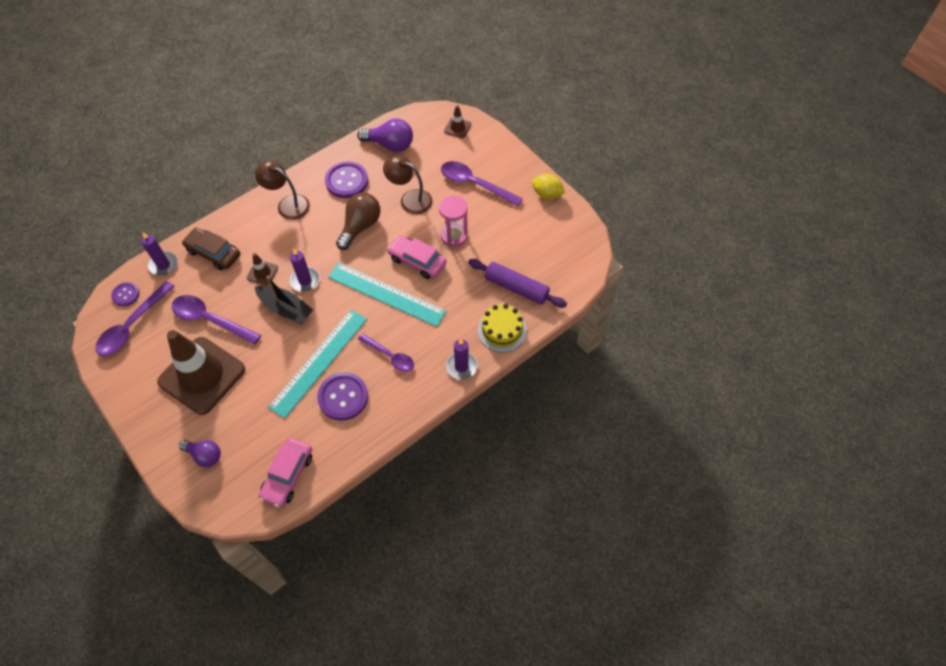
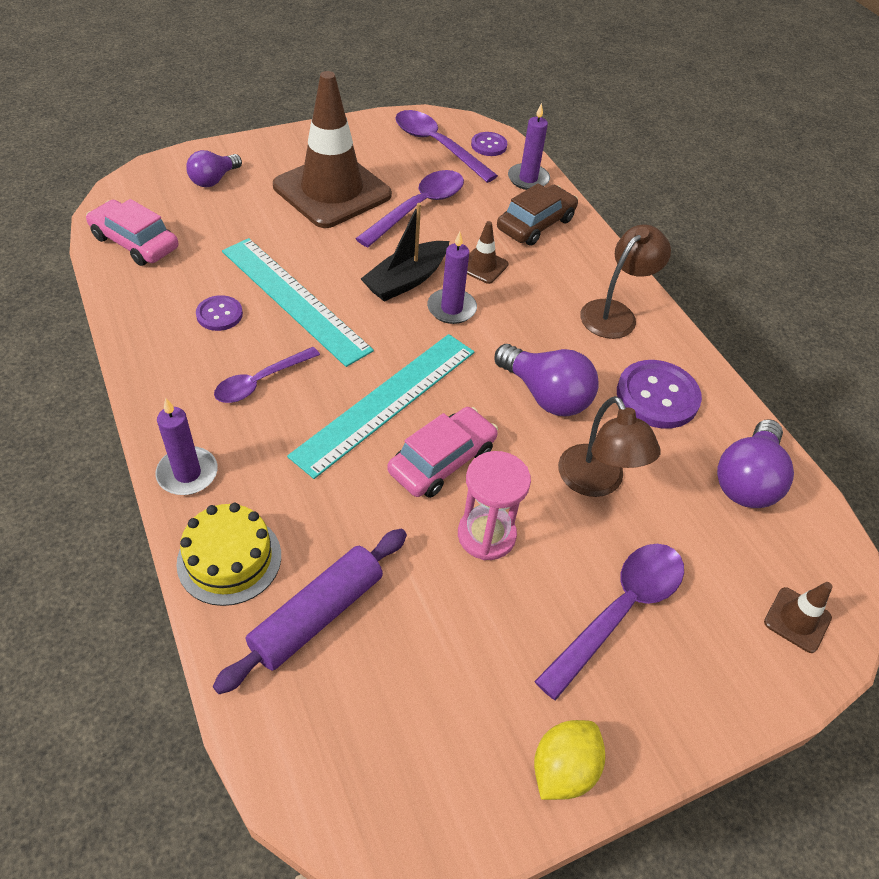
camera: 100 degrees right, 10 degrees down
(343, 397) = (219, 314): purple button -> purple button, size x0.57
(360, 226) = (546, 395): brown light bulb -> purple light bulb
(410, 199) = (596, 482): brown lamp -> brown lamp turned 120 degrees clockwise

